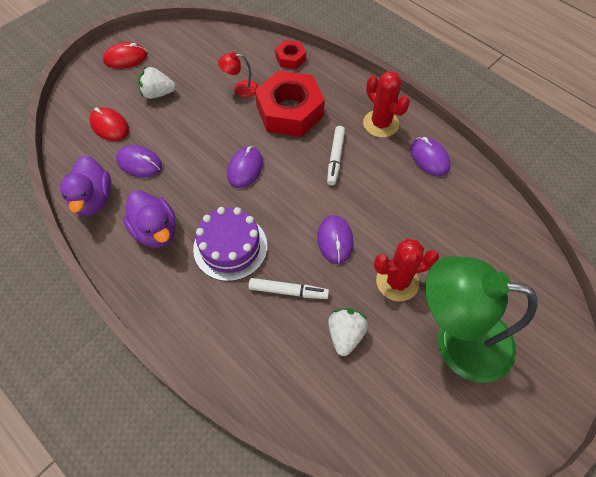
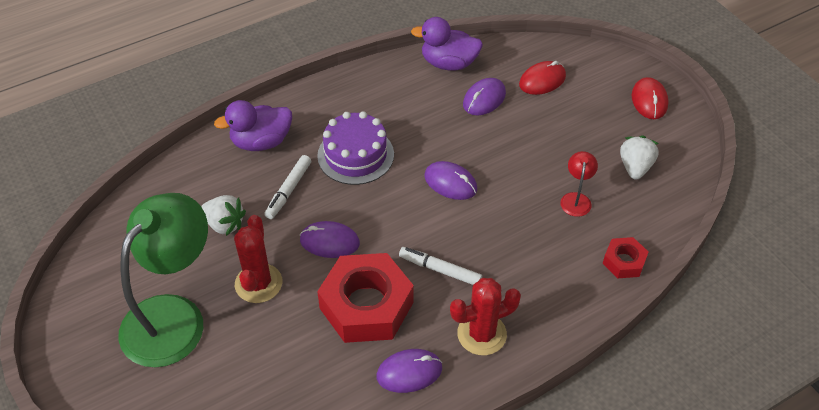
camera: 105 degrees right, 10 degrees down
(156, 231) = (395, 103): purple duck -> purple duck (261, 142)
(158, 93) = (584, 123): white strawberry -> white strawberry (635, 167)
(290, 111) = (527, 241): red nut -> red nut (366, 305)

